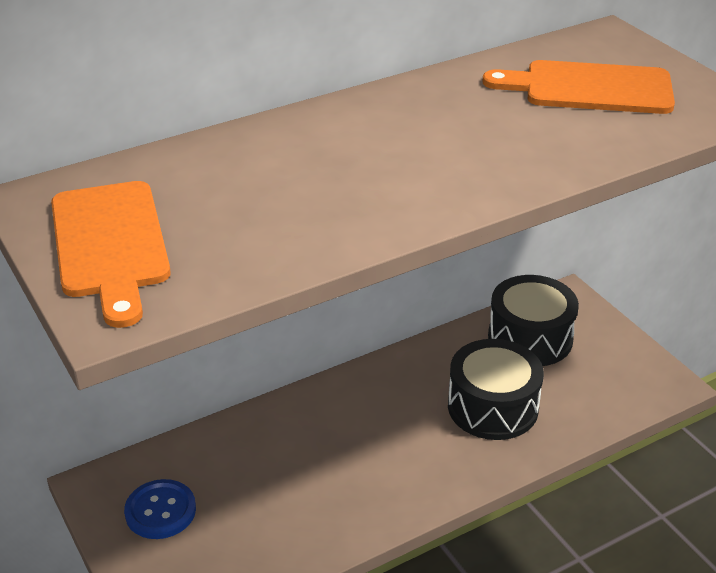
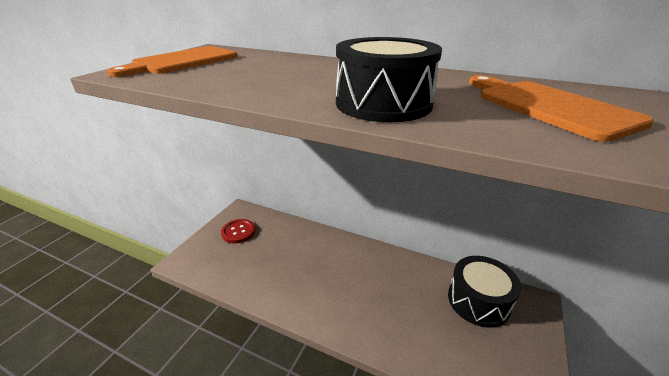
camera: 55 degrees right, 5 degrees down
(160, 511) = (238, 232): blue button -> red button
(493, 407) = (405, 312): black drum -> black drum (383, 104)

